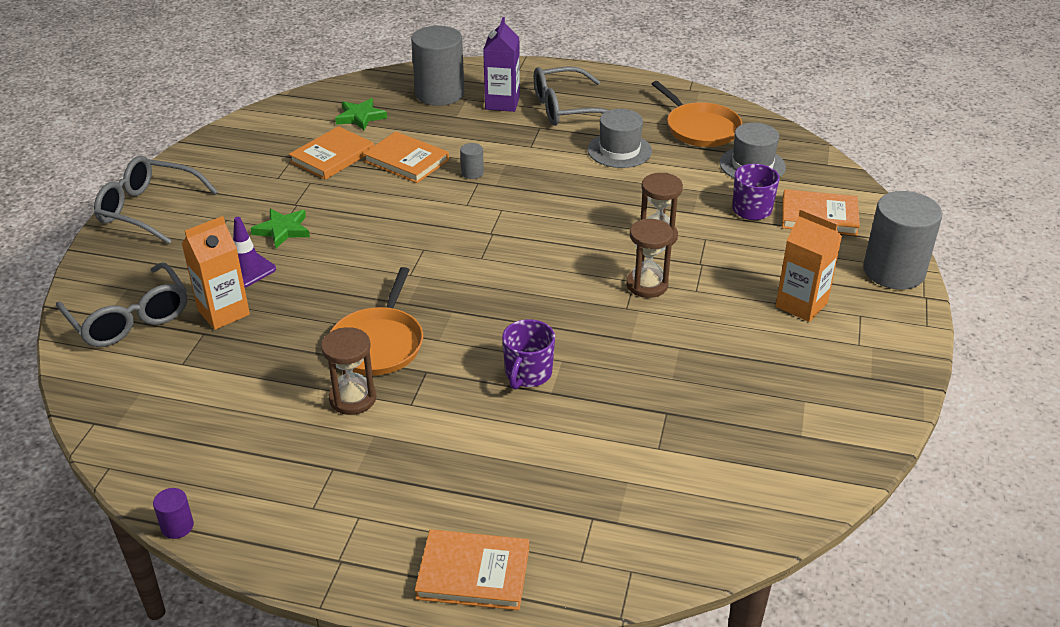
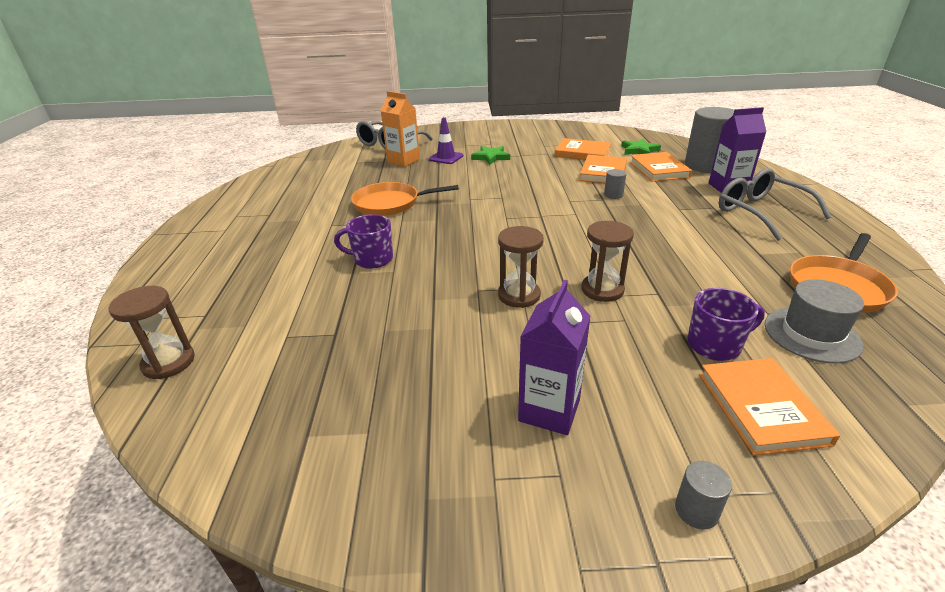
camera: 75 degrees right, 5 degrees down
(149, 209) = (485, 128): grey glasses -> none
(177, 526) = (227, 188): purple cylinder -> none
(353, 399) = (333, 207): brown hourglass -> brown hourglass (169, 362)
(473, 573) = (162, 276): orange book -> orange book (659, 169)
(619, 150) = (727, 248): grey hat -> none
(801, 305) = (549, 410): orange carton -> purple carton
(893, 271) = (696, 510): grey cylinder -> grey cylinder, size x0.41

